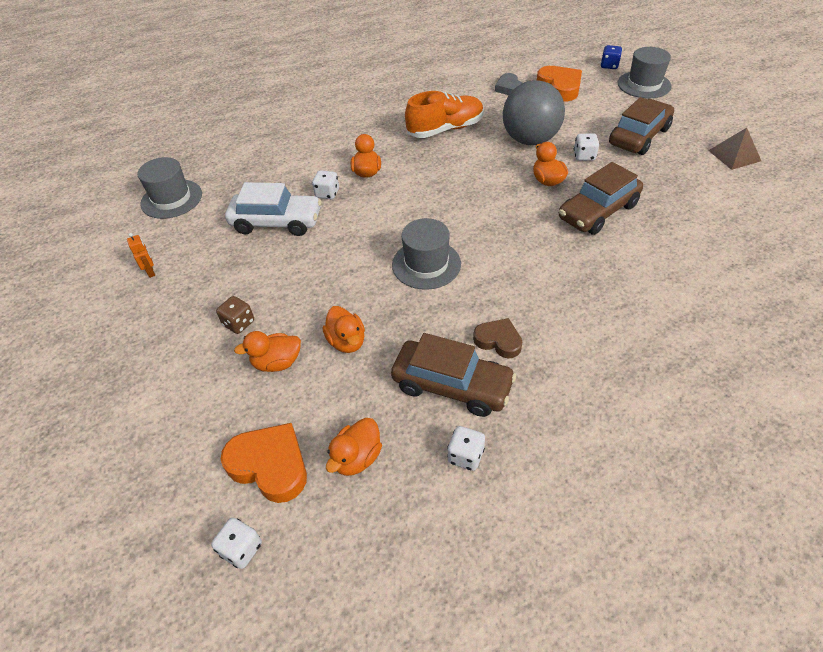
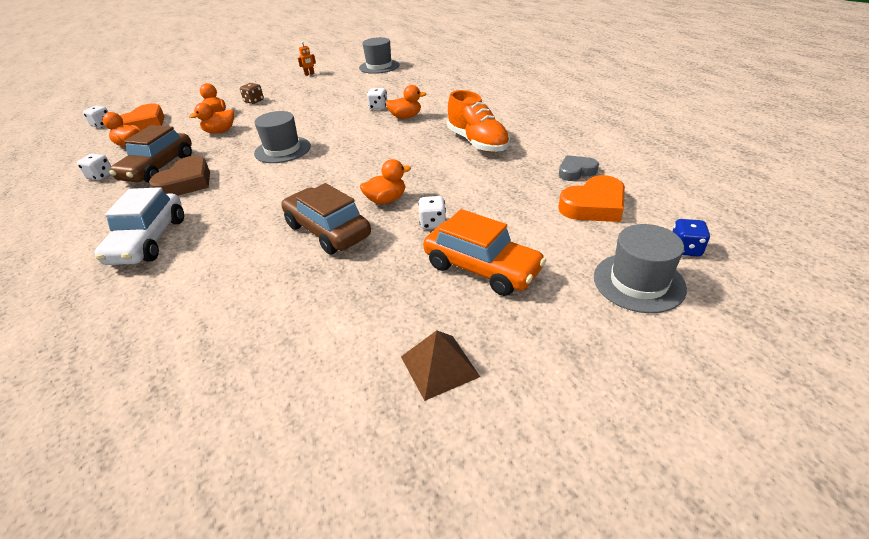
camera: 85 degrees right, 10 degrees down
(277, 222) = (347, 97): white car -> white car (149, 240)
(498, 341) = (186, 183): brown heart -> brown heart, size x1.57
(530, 140) = (463, 188): grey ball -> none
(639, 136) = (482, 268): brown car -> orange car

